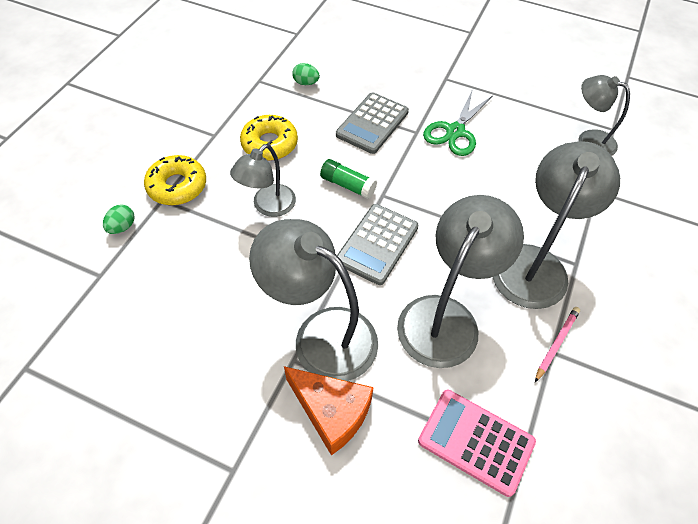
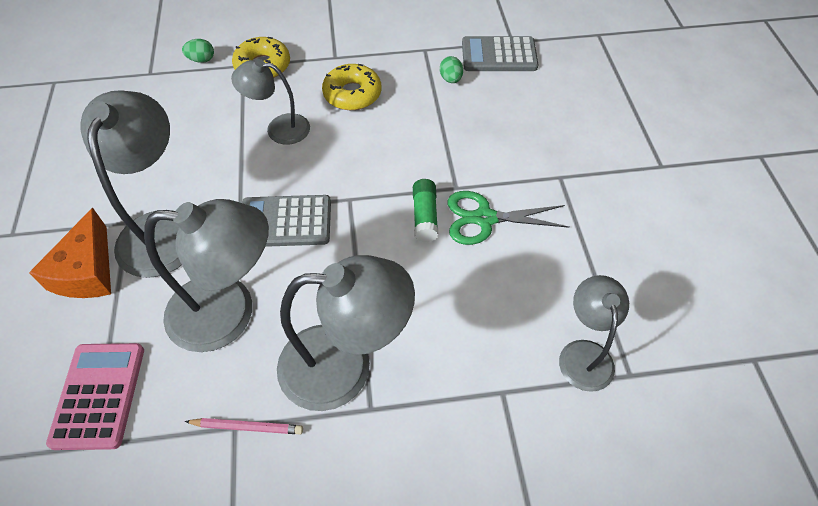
camera: 60 degrees right, 0 degrees up
(347, 185) = (343, 168): green glue stick -> green glue stick (425, 216)
(372, 123) = (438, 149): grey calculator -> grey calculator (499, 55)

